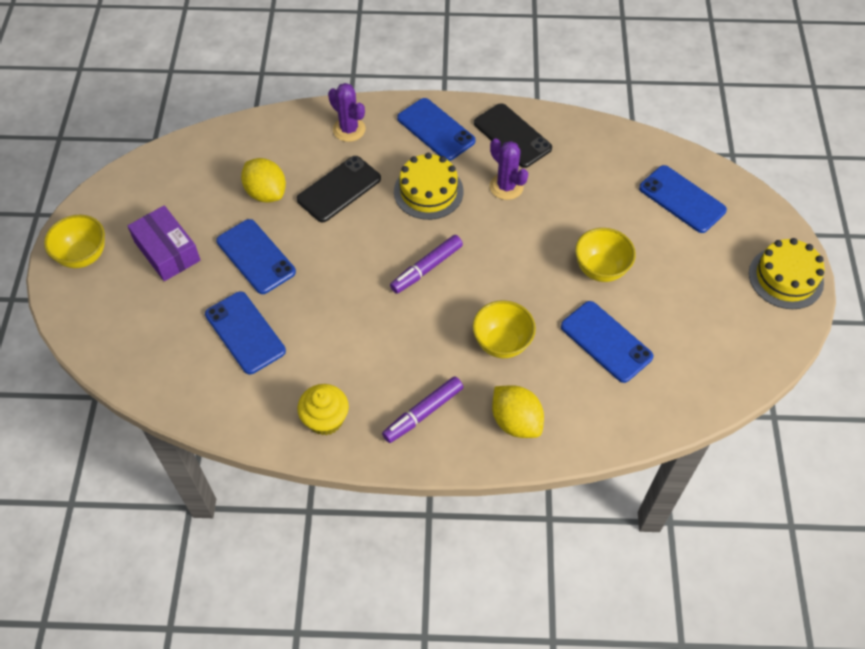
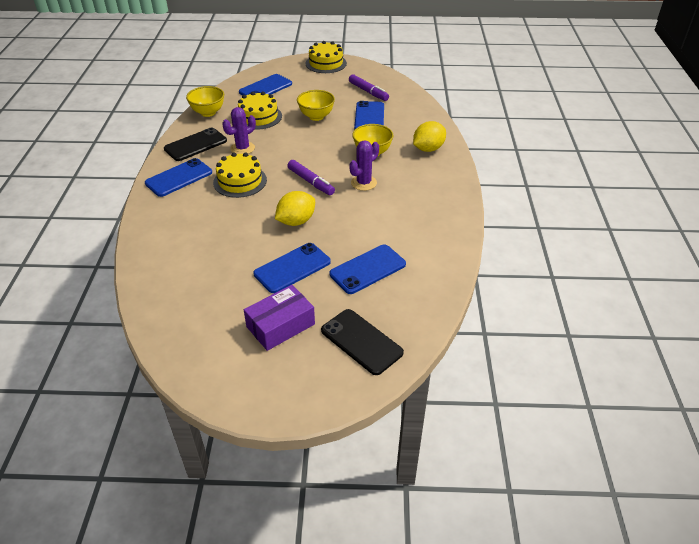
camera: 90 degrees left, 15 degrees down
(83, 256) = (280, 389): yellow bowl -> yellow bowl (208, 113)
(266, 193) = (224, 266): yellow lemon -> yellow lemon (296, 221)
(325, 420) = (439, 224): yellow cupcake -> none
(339, 189) = (228, 225): black phone -> black phone (361, 341)
(349, 129) = (164, 221): purple cactus -> purple cactus (363, 183)
(423, 413) = (427, 183): purple marker -> purple marker (368, 92)
(592, 197) = (258, 117): none -> yellow cake
(606, 341) = (369, 117): blue phone -> blue phone turned 45 degrees counterclockwise

